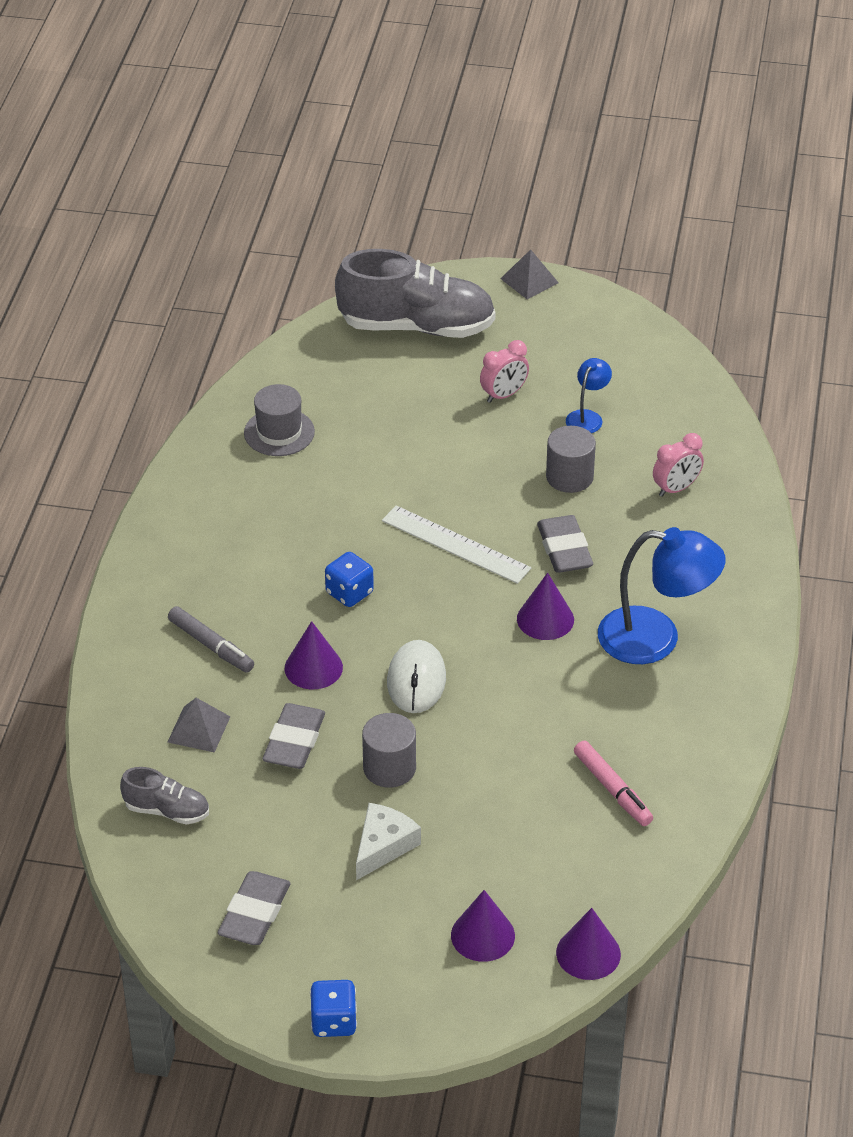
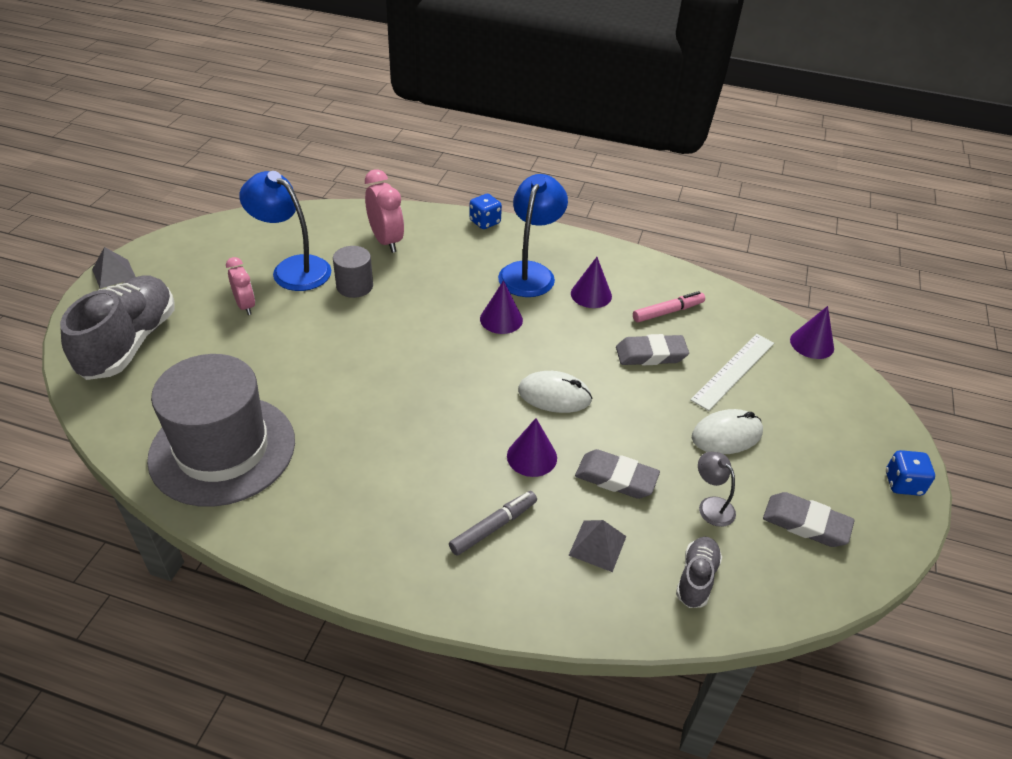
camera: 85 degrees left, 0 degrees up
(268, 826) = (711, 505): none -> grey lamp
(279, 432) = (222, 449): grey hat -> grey hat, size x2.10
(349, 593) = (448, 424): blue dice -> blue dice (485, 222)
(383, 846) = (726, 435): white cheese -> white mouse
(389, 768) = (646, 422): grey cylinder -> none
(455, 544) = (409, 354): white ruler -> white ruler (733, 371)
(482, 935) = (805, 392): purple cone -> purple cone (591, 294)
(564, 549) = (431, 300): grey eraser -> grey eraser (651, 354)
(587, 417) = (293, 268): blue lamp -> blue lamp, size x2.01
(676, 489) = (386, 241): pink clock -> pink clock, size x1.54

